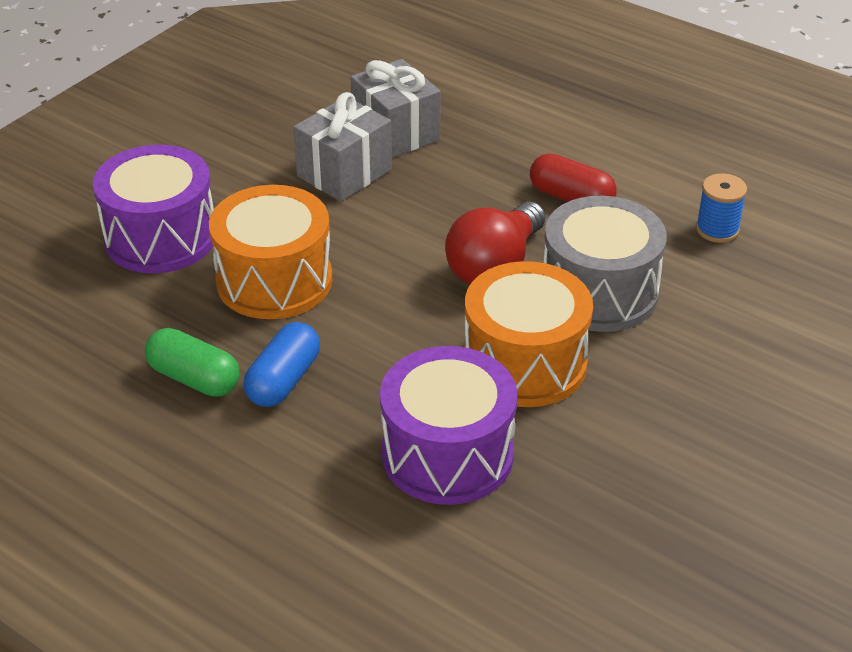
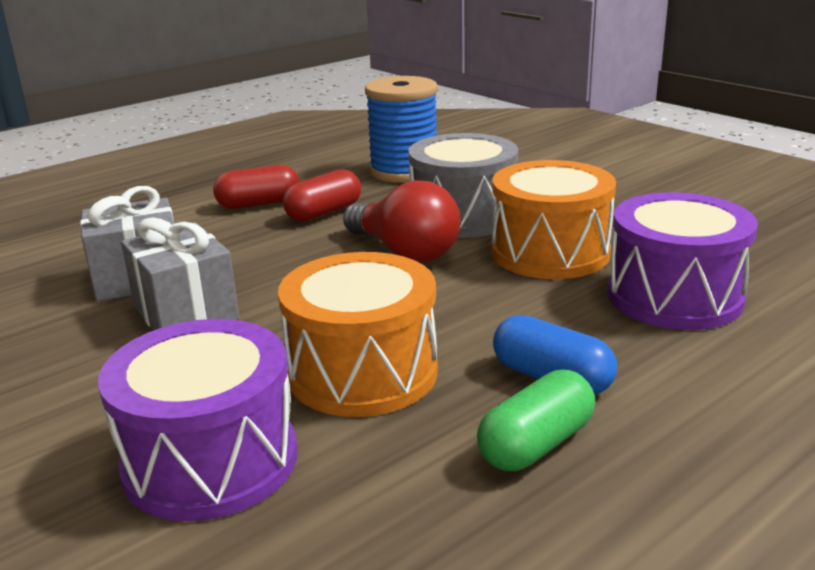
camera: 75 degrees left, 15 degrees down
(578, 152) = (259, 204): none -> red capsule
(717, 229) = (404, 171): blue spool -> blue spool, size x1.94

